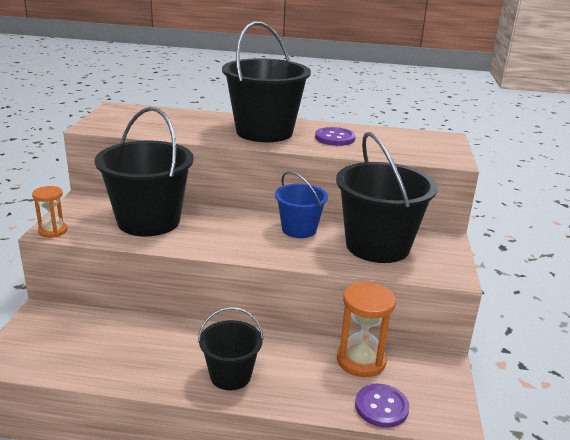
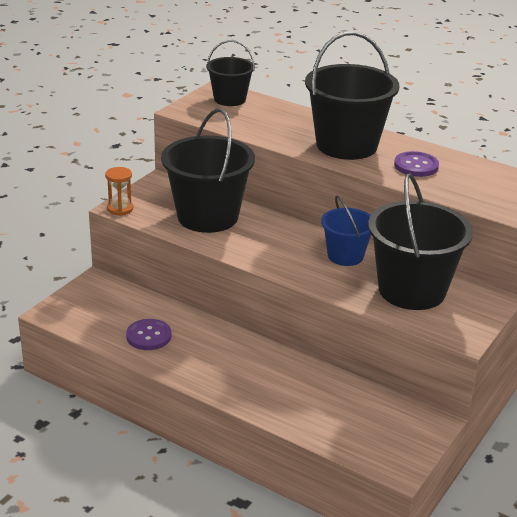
camera: 25 degrees right, 5 degrees up
(230, 375) = (226, 376): black bucket -> black bucket (230, 99)
(361, 360) = (353, 396): orange hourglass -> none
(381, 407) = (342, 438): purple button -> purple button (148, 336)

